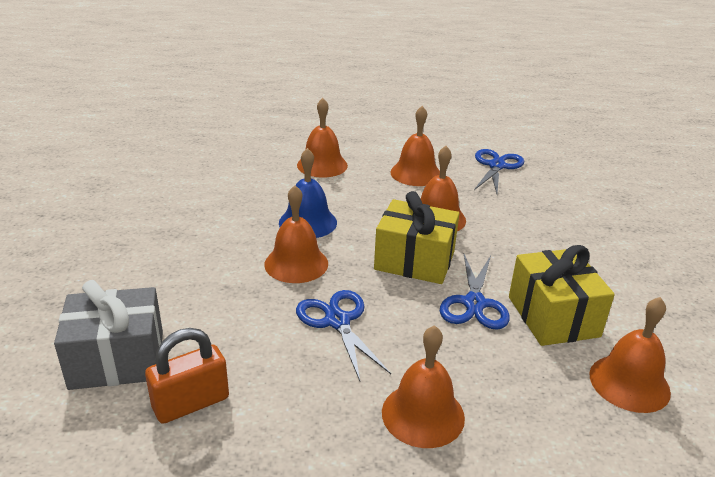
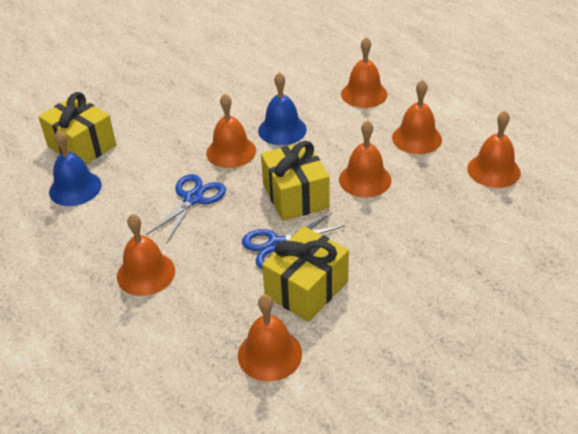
camera: 55 degrees right, 10 degrees up
(117, 359) = (82, 146): grey gift -> yellow gift
(191, 403) = (75, 188): orange padlock -> blue bell
(496, 166) = (493, 170): blue scissors -> orange bell

